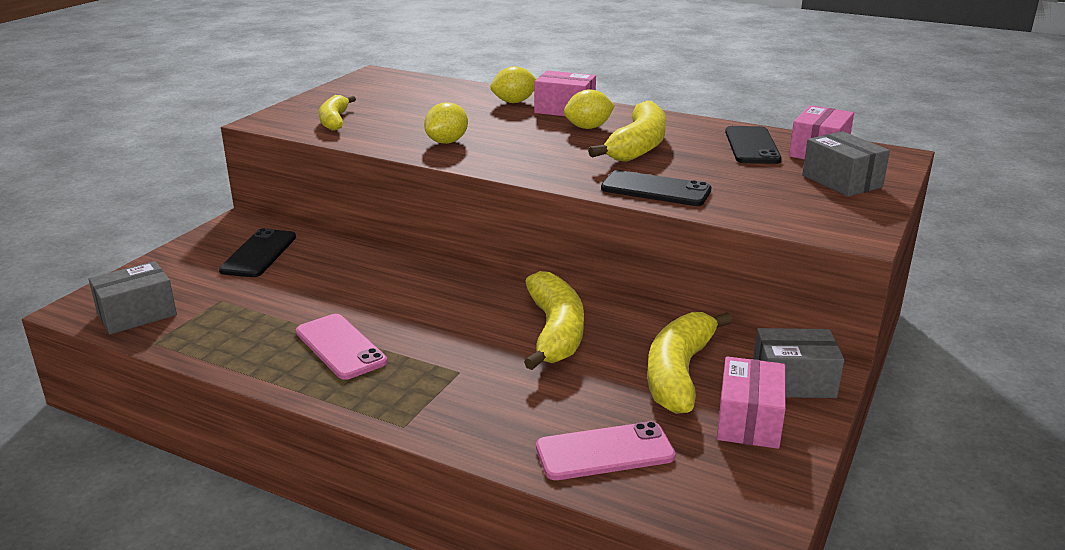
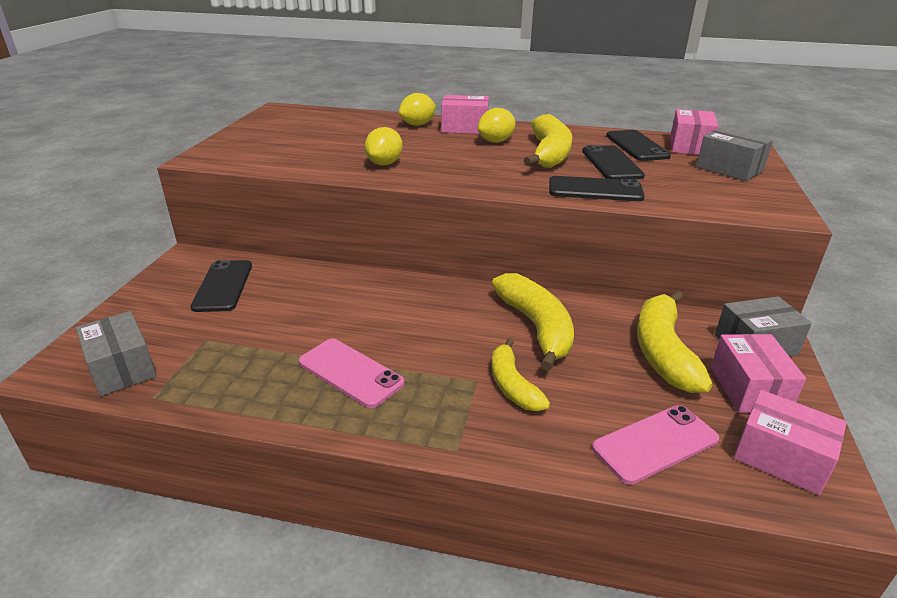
camera: 15 degrees left, 5 degrees up
(137, 314) = (122, 368): grey box -> grey box turned 75 degrees counterclockwise
(334, 120) = (267, 153): yellow banana -> yellow banana (512, 385)
(702, 163) = (611, 163): none -> black phone
(731, 484) = (781, 457): none -> pink box

